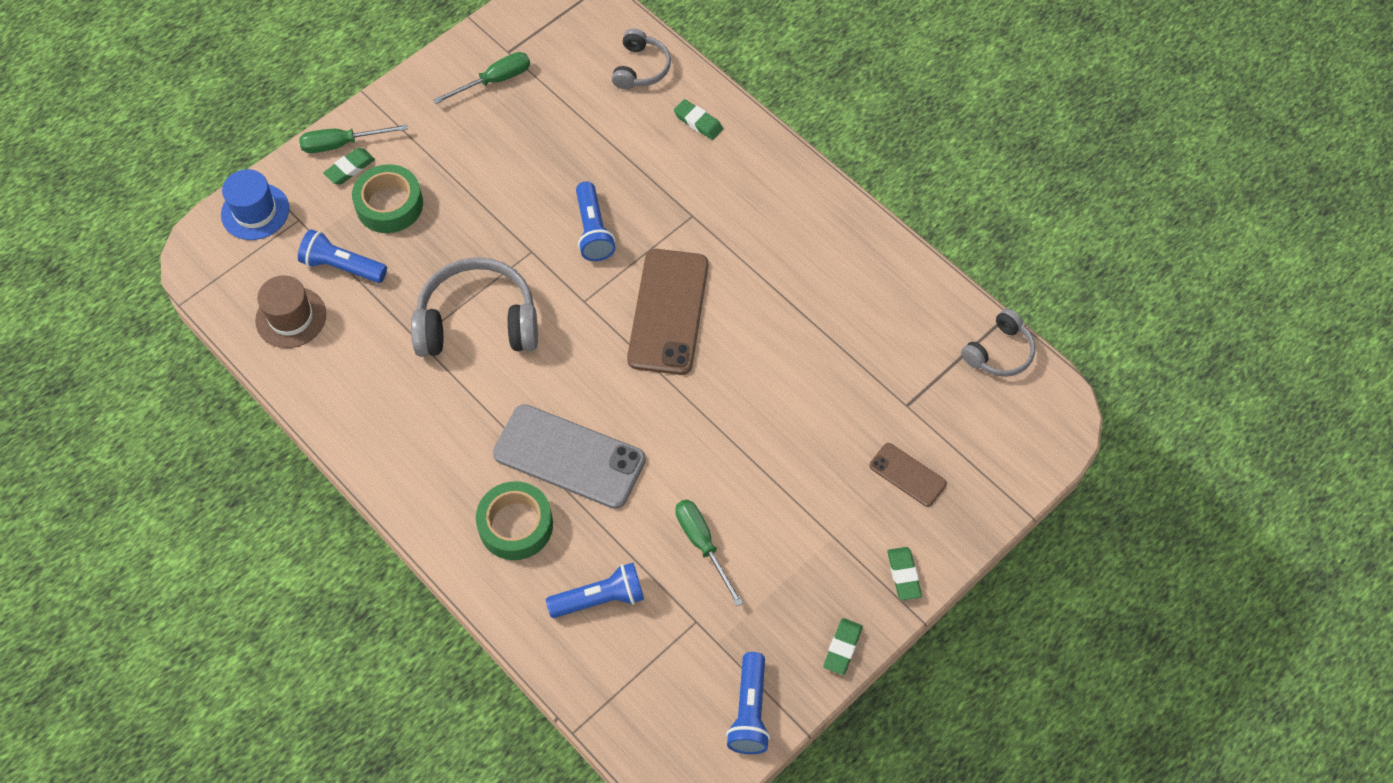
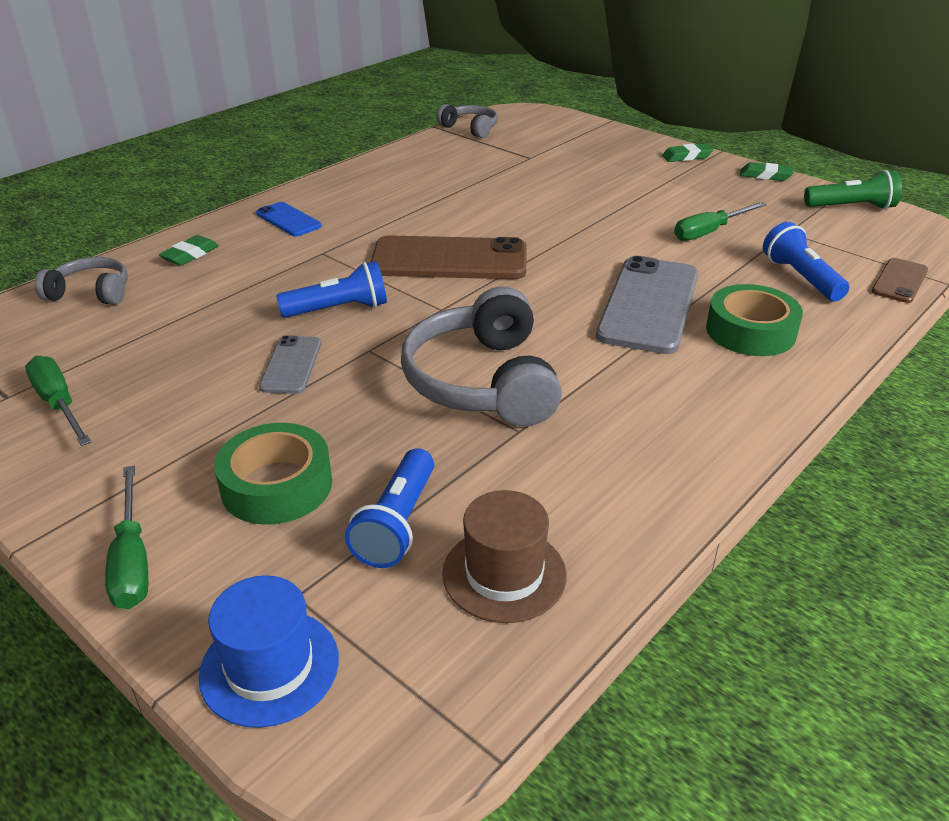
camera: 95 degrees left, 25 degrees down
(350, 169) = (192, 542): green eraser -> none
(519, 204) = (291, 365): none -> grey phone
(749, 711) = (851, 207): blue flashlight -> green flashlight
(760, 187) = (288, 220): none -> blue phone
(907, 474) = (595, 156): brown phone -> brown phone (899, 281)

